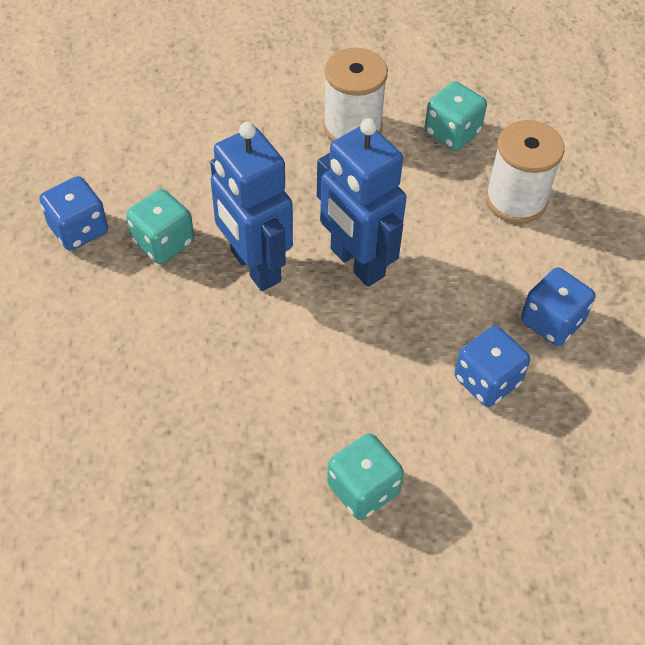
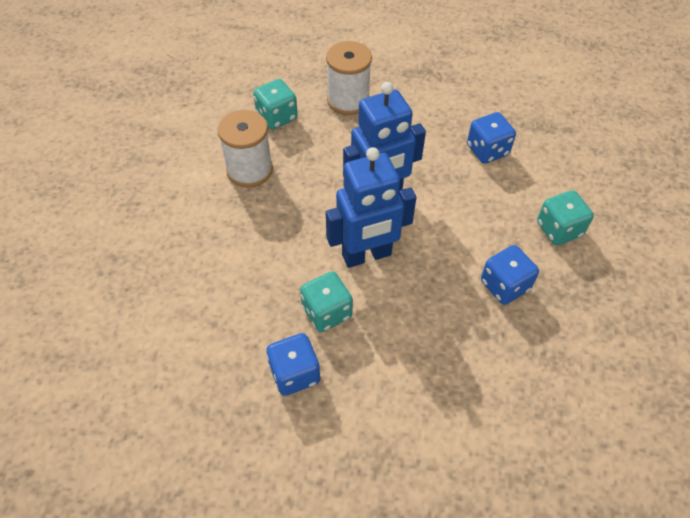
camera: 75 degrees left, 0 degrees up
(552, 321) = (449, 109): blue dice -> blue dice (504, 285)

